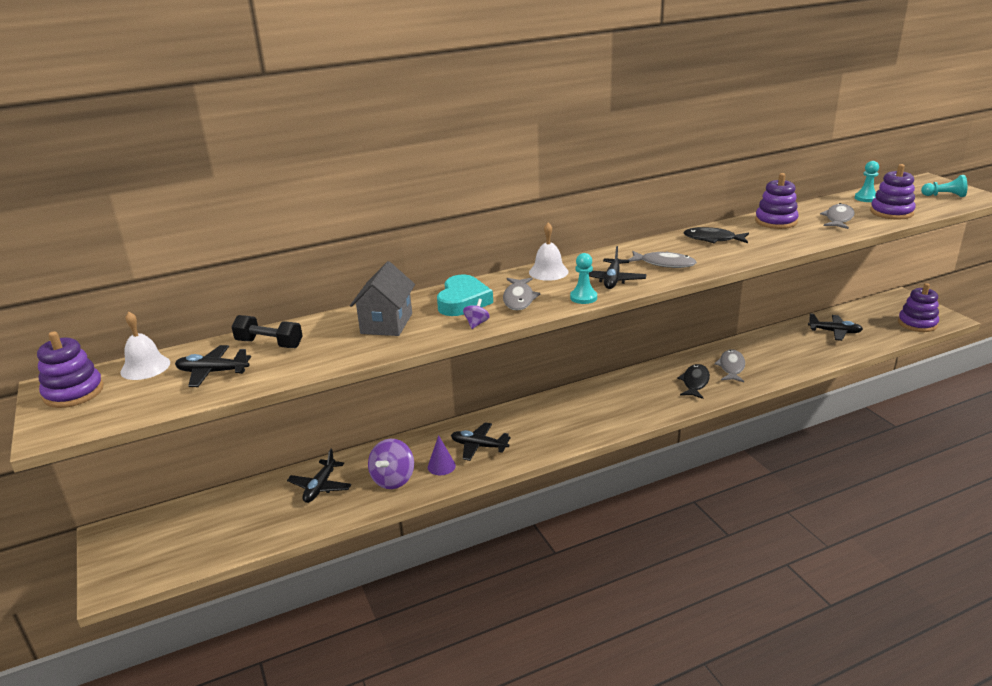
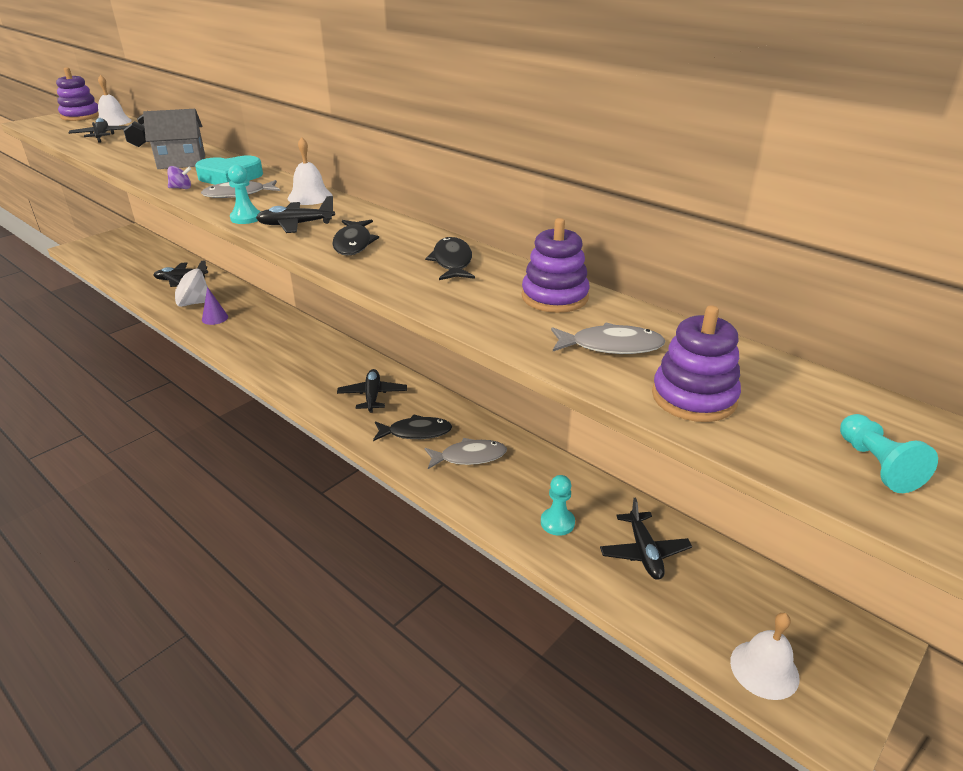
camera: 65 degrees right, 5 degrees up
(393, 479) = (193, 303): purple spinning top -> white spinning top
(479, 446) = (248, 328): black plane -> black plane (372, 396)
(664, 264) = (353, 243): grey fish -> black fish
(866, 198) = (751, 369): turquoise pawn -> turquoise pawn (557, 522)
(917, 323) = (764, 669): purple stacking toy -> white bell

